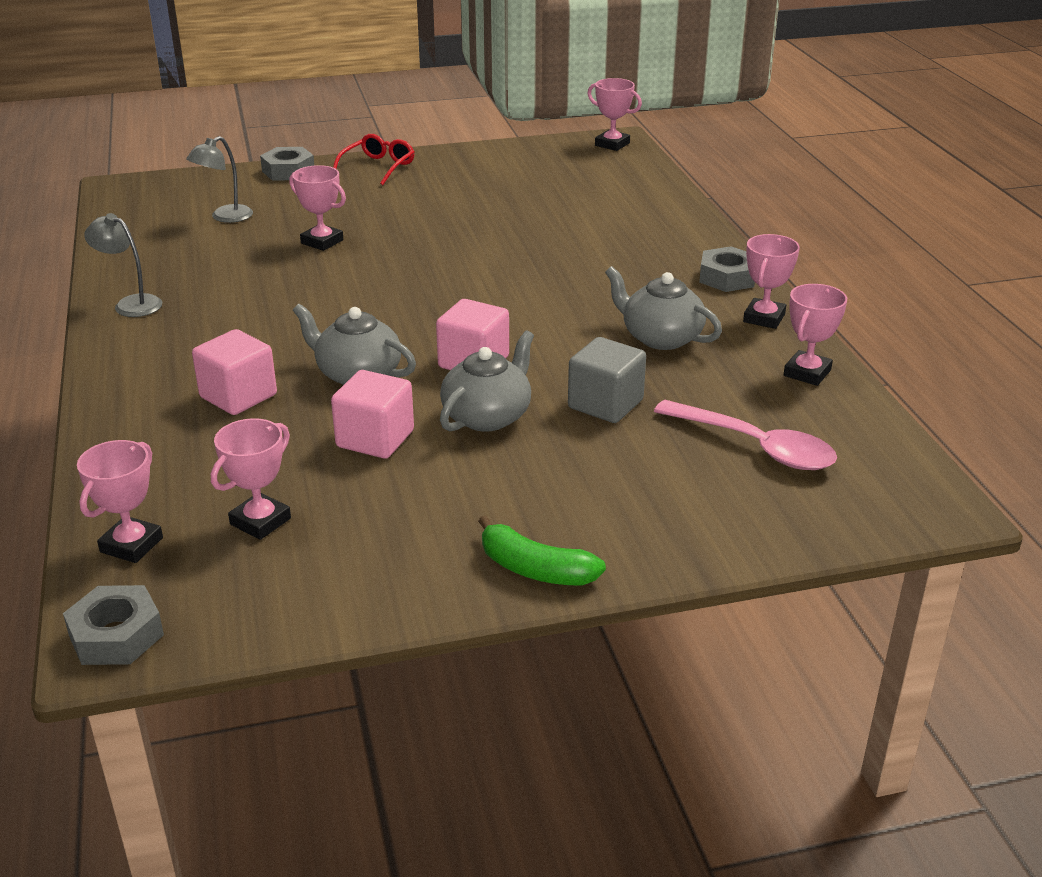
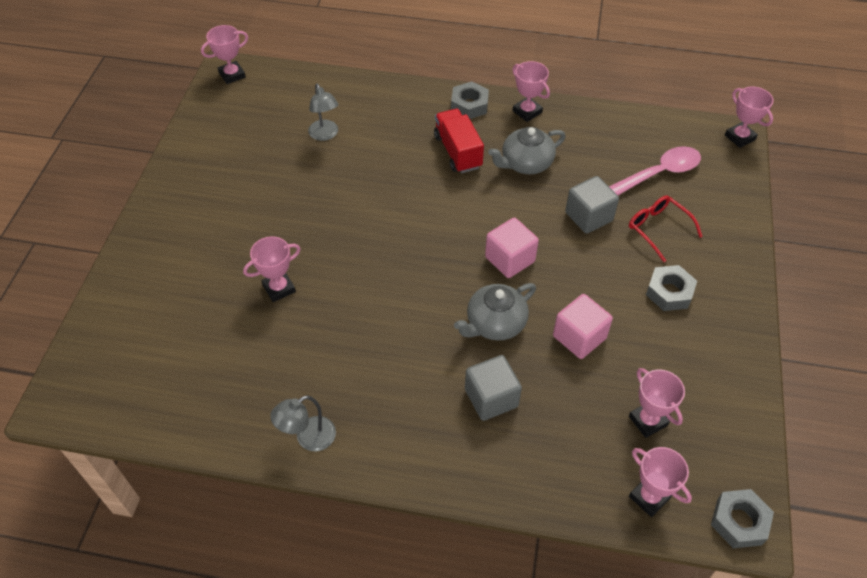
camera: 65 degrees left, 20 degrees up
(225, 217) = (186, 340): grey lamp -> grey lamp (325, 135)
(238, 396) = (491, 398): pink cube -> grey cube
(288, 171) = (123, 274): grey nut -> grey nut (669, 292)
(378, 167) = (163, 214): red glasses -> red glasses (658, 228)
(488, 416) = (577, 274): grey teapot -> none
(535, 569) = (736, 306): green banana -> none
(631, 289) = (458, 152): none -> red truck
(807, 373) = (595, 122): pink trophy -> pink trophy (740, 137)

